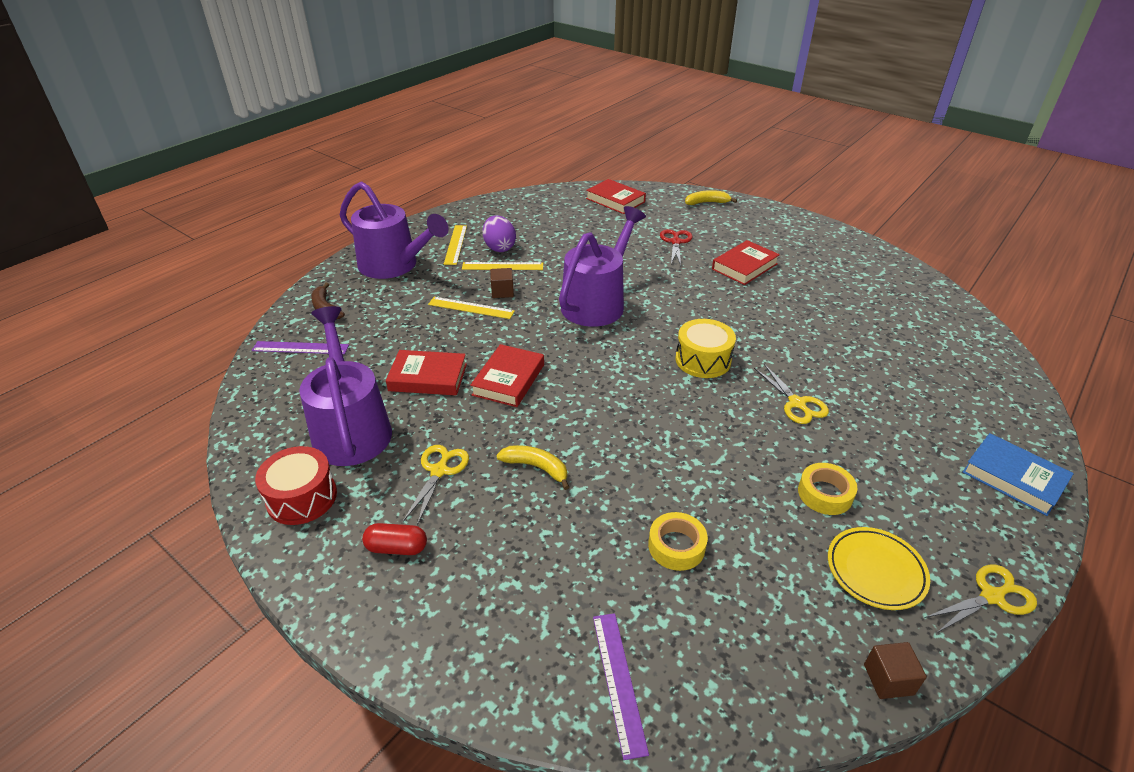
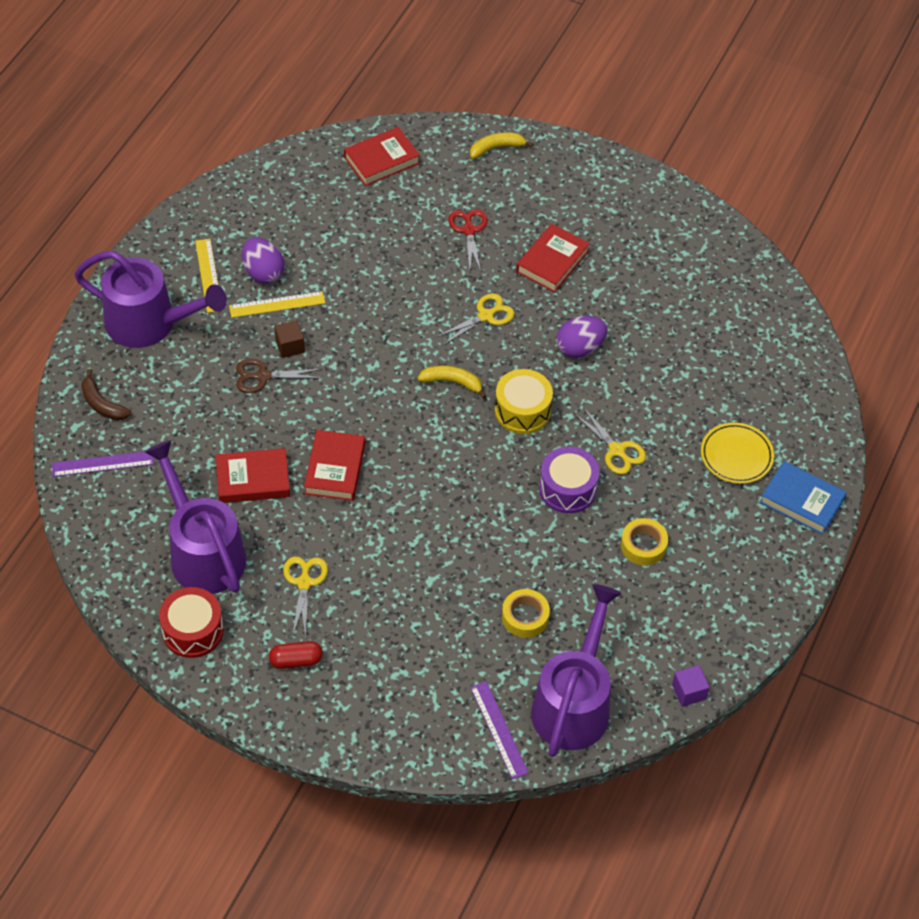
camera: 15 degrees left, 15 degrees up
(471, 308) = (263, 376): yellow ruler -> brown scissors
(536, 467) = (390, 563): yellow banana -> yellow banana (452, 382)
(597, 302) = (399, 345): purple watering can -> purple watering can (574, 702)
(615, 200) = (381, 160): red book -> red book turned 60 degrees counterclockwise
(741, 428) = (567, 489): none -> purple drum
(764, 323) = (580, 348): none -> purple egg
(875, 571) = (683, 609): yellow plate -> yellow plate (736, 456)
(888, 679) = (689, 692): brown cube -> purple cube
(991, 596) = (768, 614): yellow scissors -> yellow scissors (485, 316)

